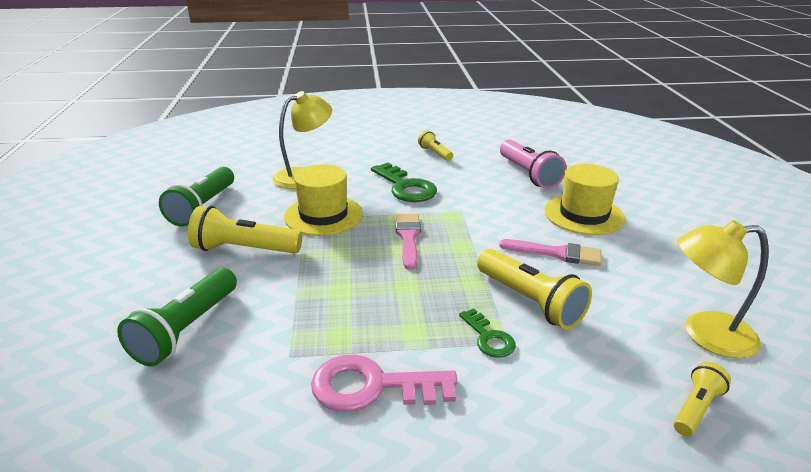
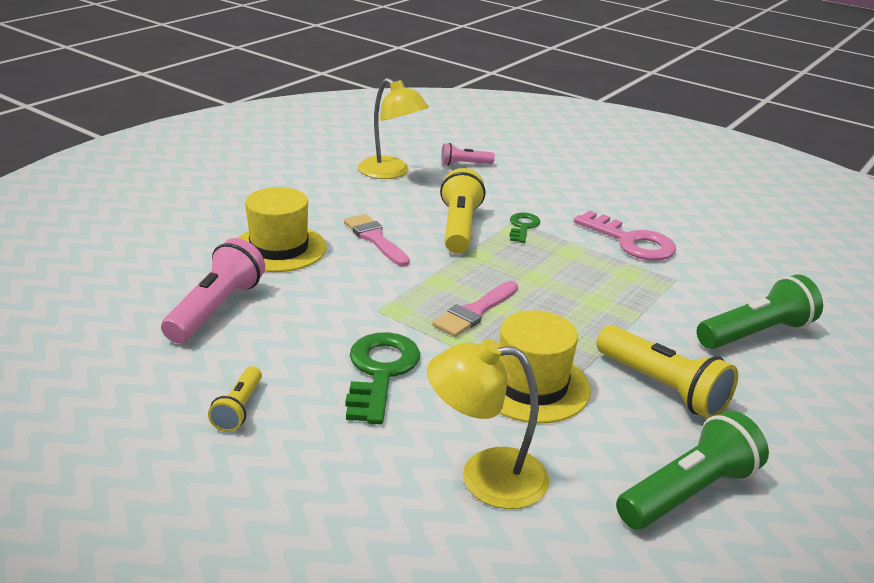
camera: 140 degrees left, 0 degrees up
(696, 408) = (464, 164): yellow flashlight -> pink flashlight

